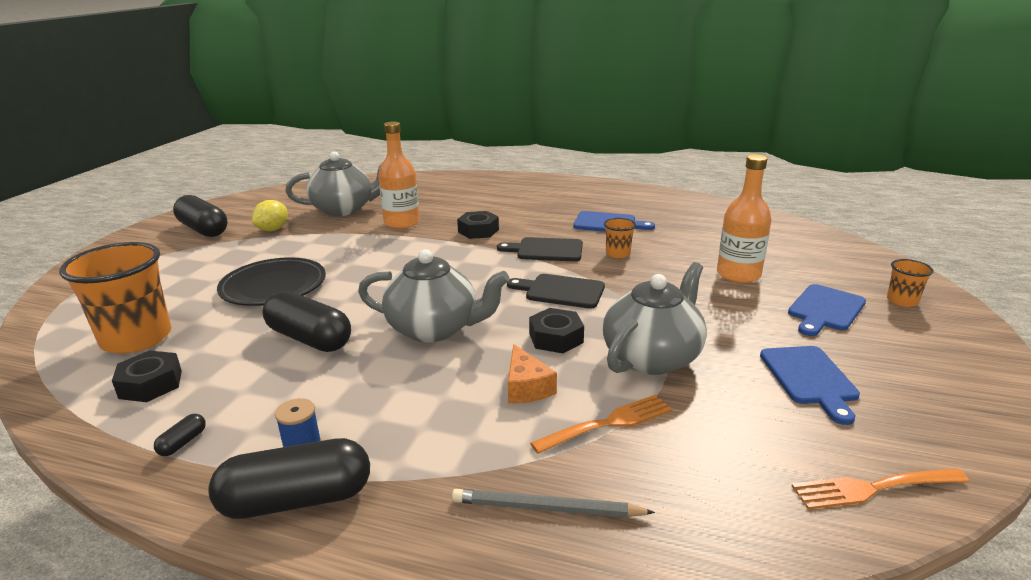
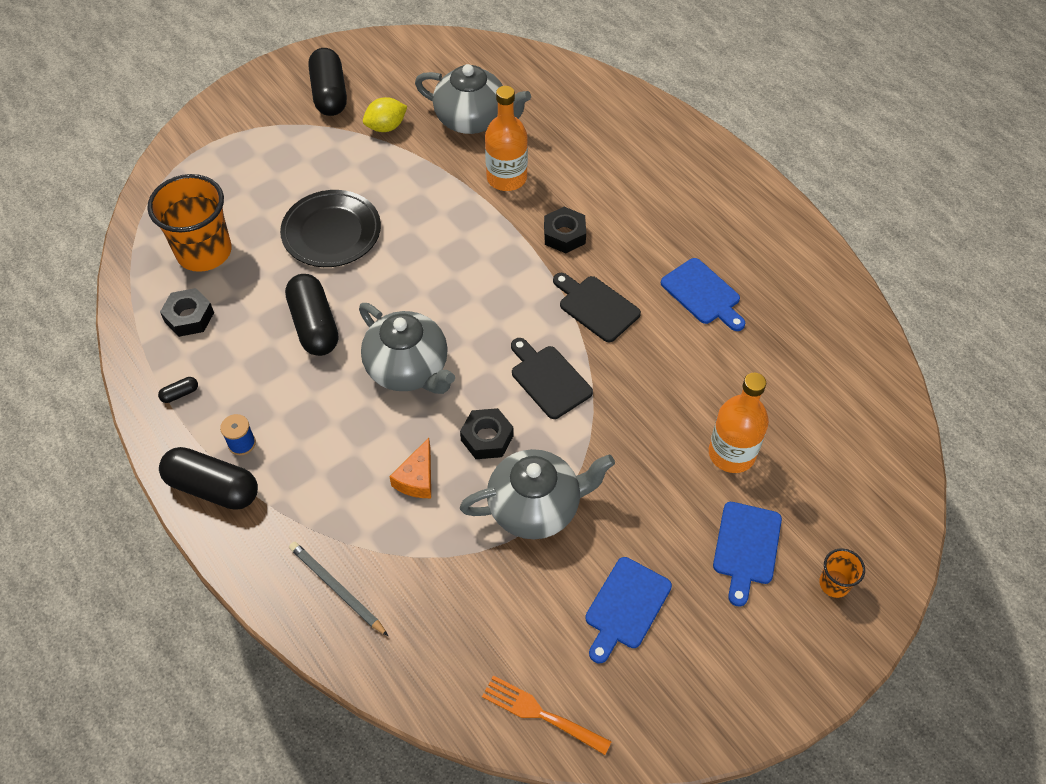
camera: 35 degrees right, 30 degrees up
(607, 424) = (435, 549): orange fork -> none
(618, 254) = (656, 353): orange cup -> none
(825, 310) = (746, 547): blue cutting board -> blue cutting board turned 60 degrees counterclockwise

